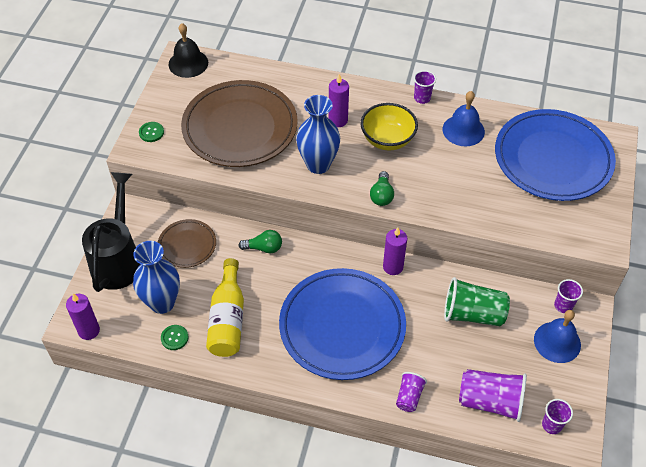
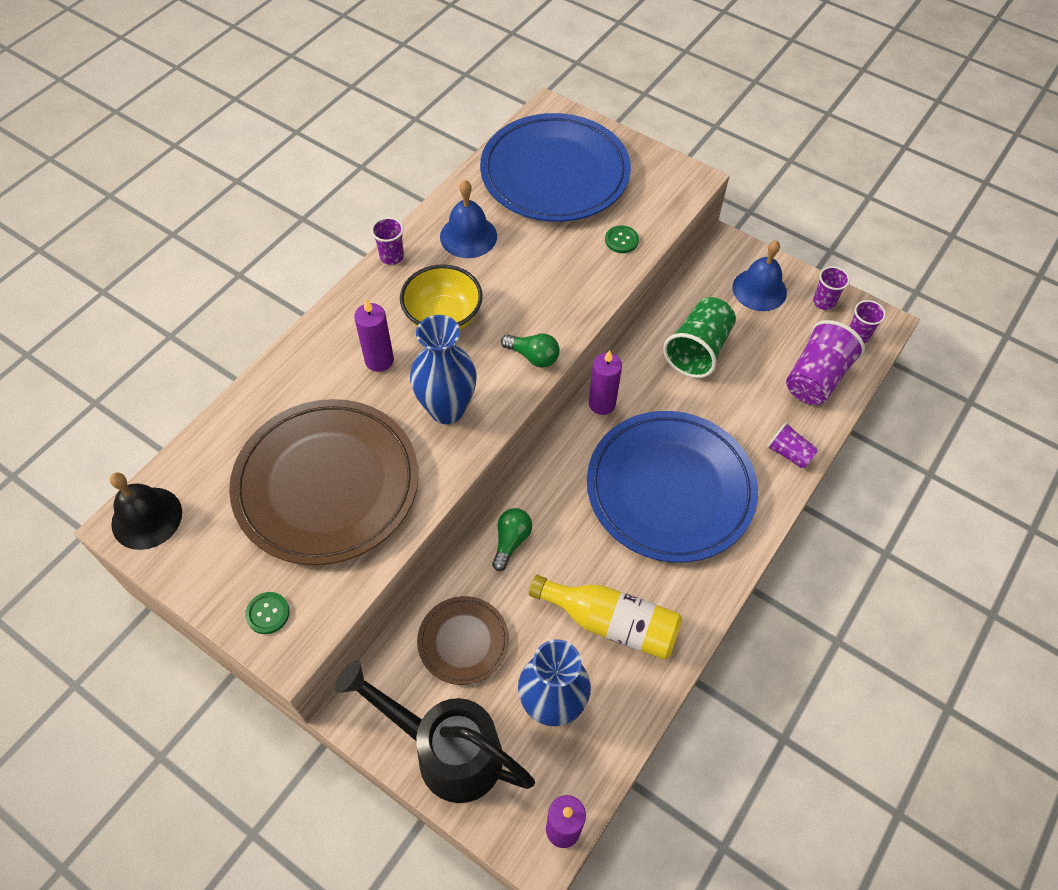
camera: 70 degrees left, 5 degrees up
(174, 338) = (618, 703): green button -> green button (621, 240)
(563, 306) = (716, 265): purple cup -> purple cup (824, 302)

